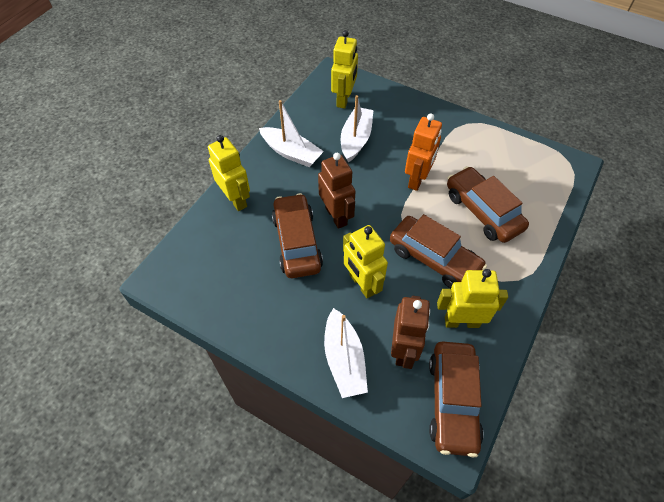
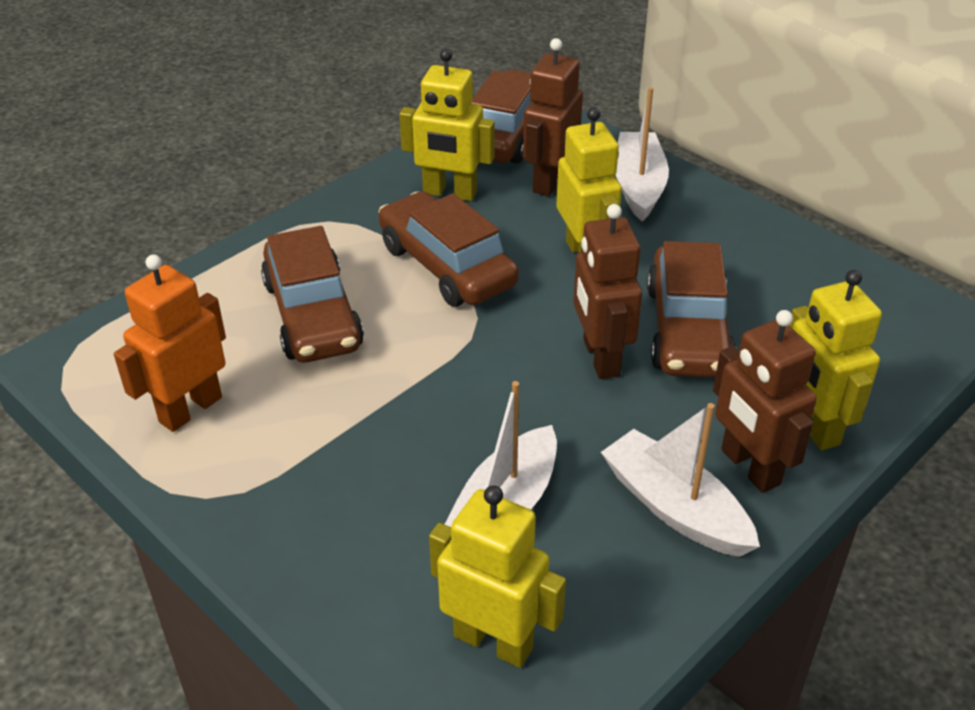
camera: 165 degrees left, 15 degrees down
(263, 175) = (749, 467): none -> brown robot
(344, 99) = (493, 641): yellow robot -> yellow robot turned 90 degrees clockwise
(417, 179) = (404, 392): orange robot -> orange robot (190, 409)

